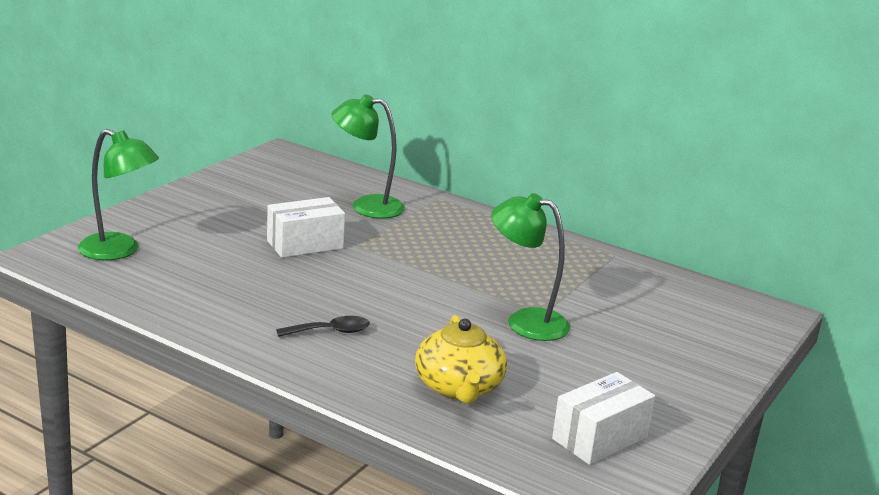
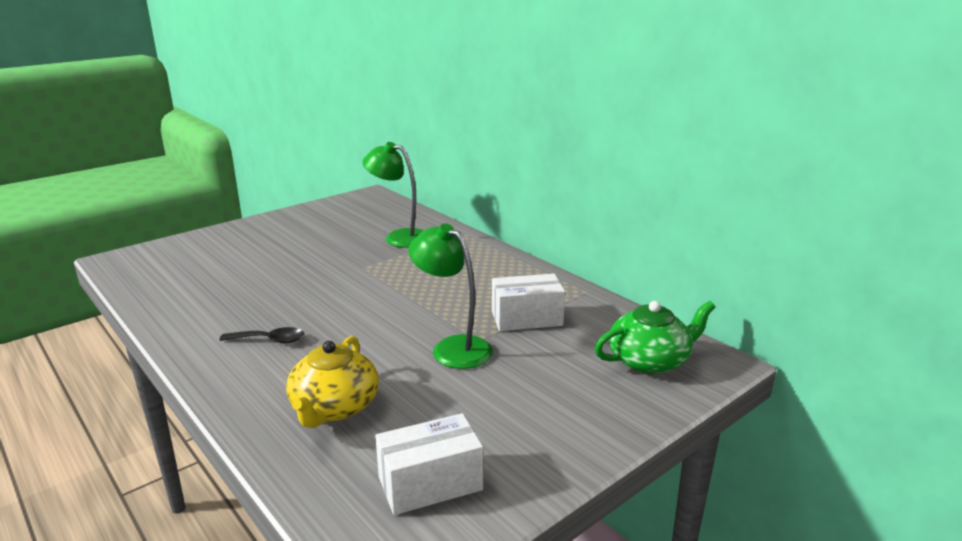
camera: 20 degrees right, 0 degrees up
(119, 251) = (174, 260): green lamp -> none
(305, 244) = (320, 264): white box -> white box (526, 318)
(715, 317) = (650, 361): none -> green teapot

